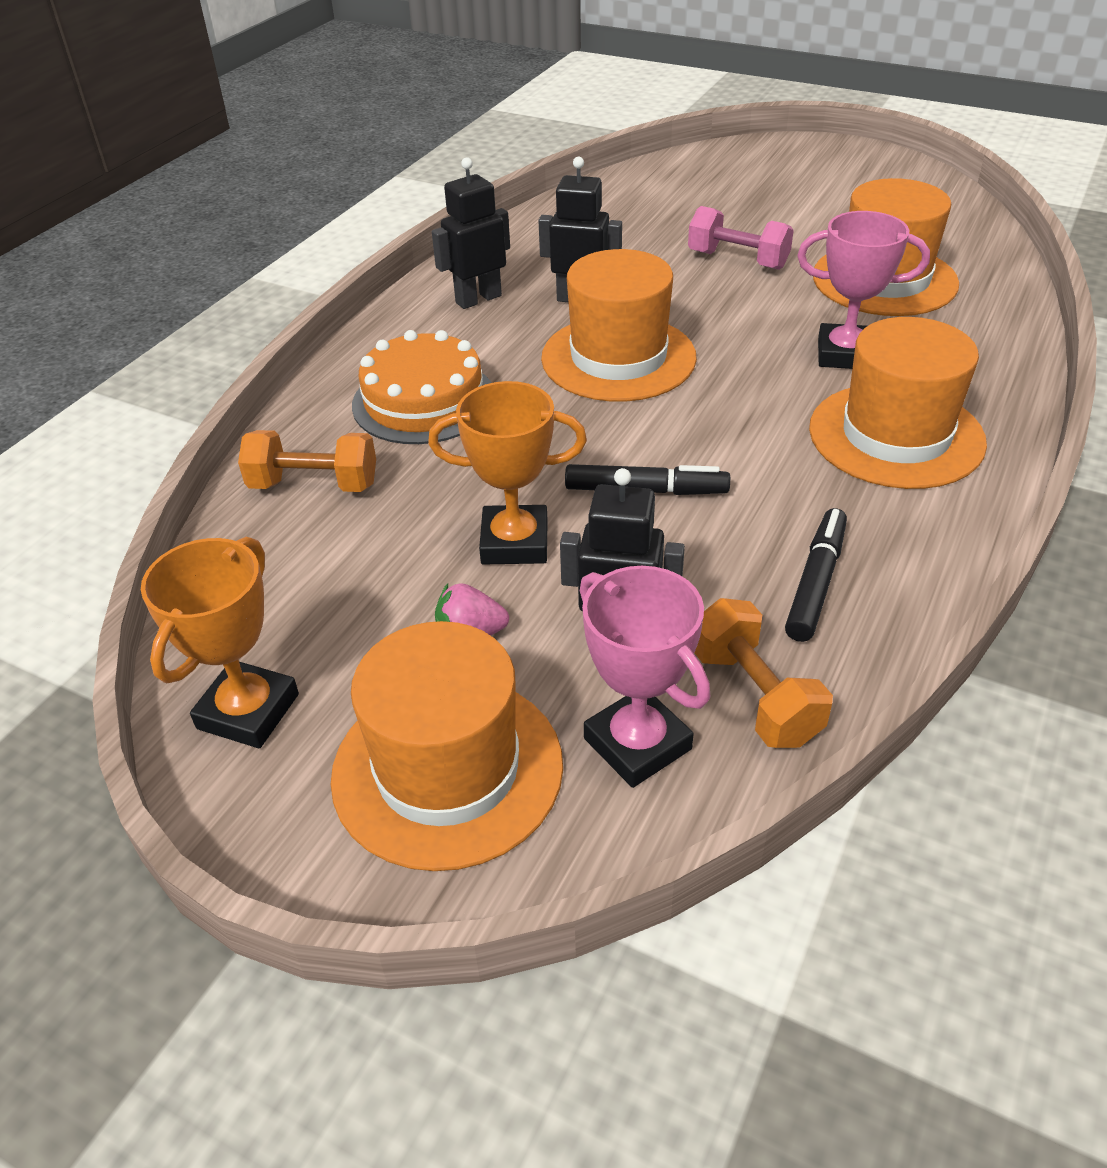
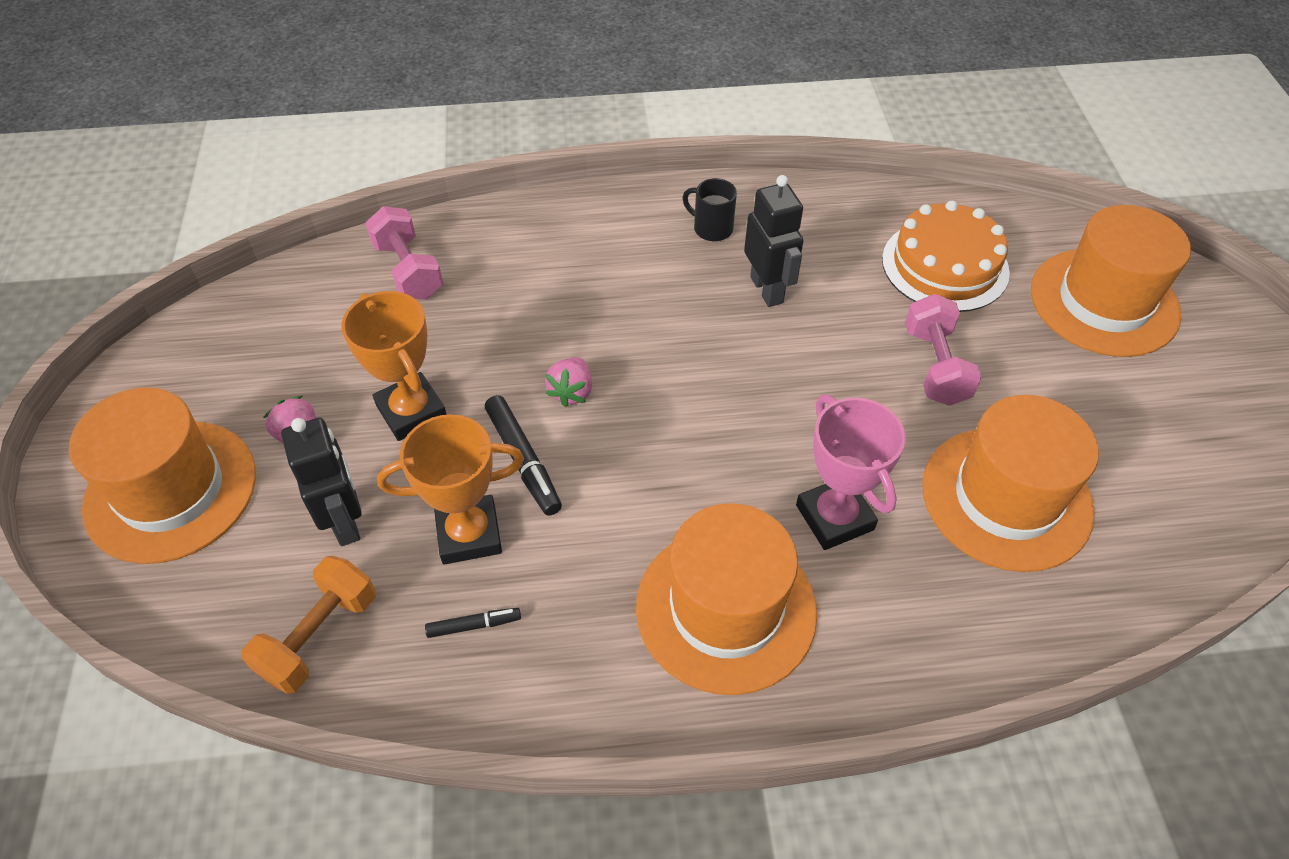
camera: 55 degrees right, 10 degrees up
(248, 711) = (178, 365): orange trophy -> orange trophy (469, 534)
(314, 485) = (408, 270): orange dumbbell -> pink dumbbell
(424, 401) = (546, 272): orange cake -> orange cake (945, 265)
(478, 299) = (711, 228): black robot -> black mug
(590, 436) = (572, 392): none -> pink strawberry
(618, 358) = (696, 357): orange hat -> orange hat (1104, 302)
(637, 744) = (238, 584): pink trophy -> none
(815, 582) = (474, 625): black marker -> black marker, size x0.57

